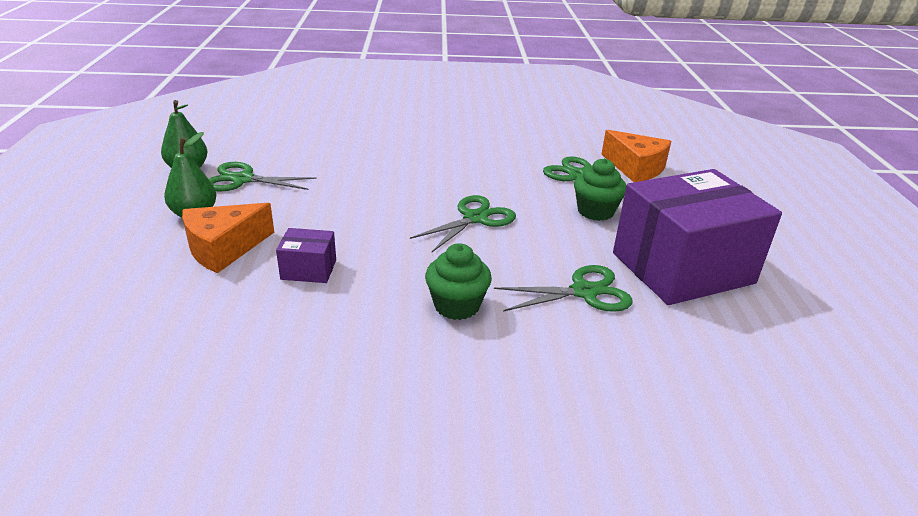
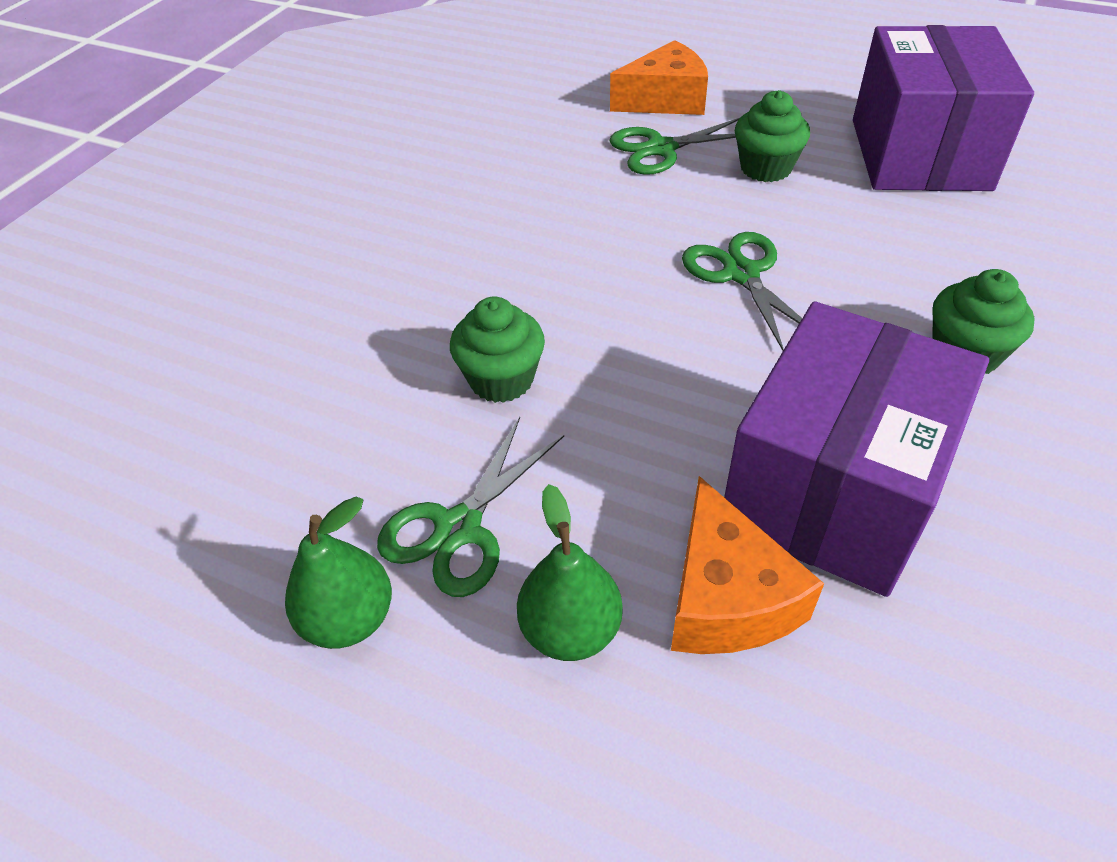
camera: 60 degrees left, 15 degrees up
(308, 269) = (832, 490): purple box -> purple box, size x2.39
(341, 170) = (501, 379): none -> green cupcake
(584, 292) = (954, 240): green scissors -> none

